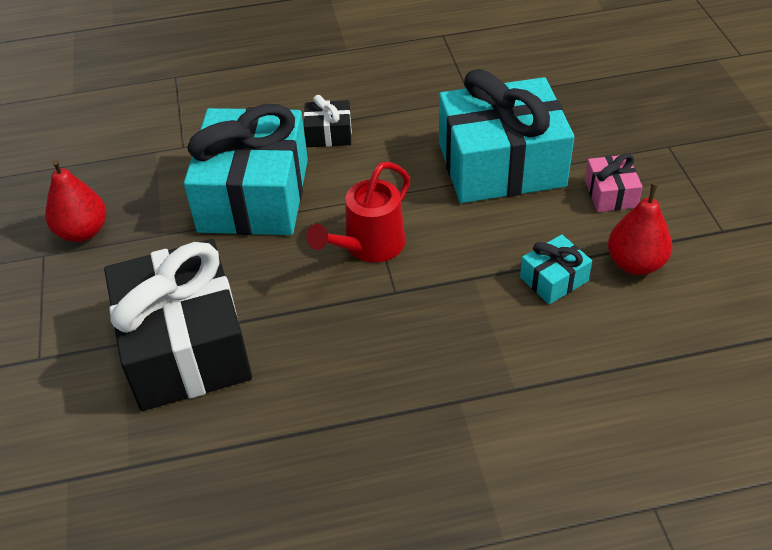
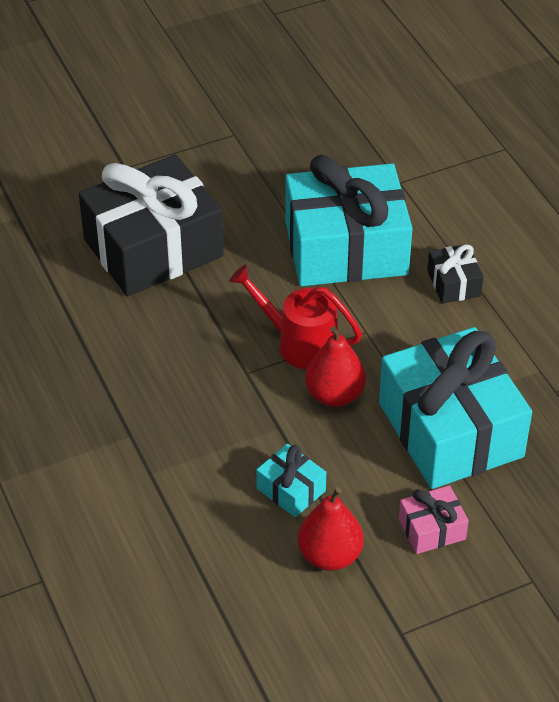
camera: 75 degrees right, 0 degrees up
(83, 232) = (267, 149): red pear -> red pear (334, 395)

